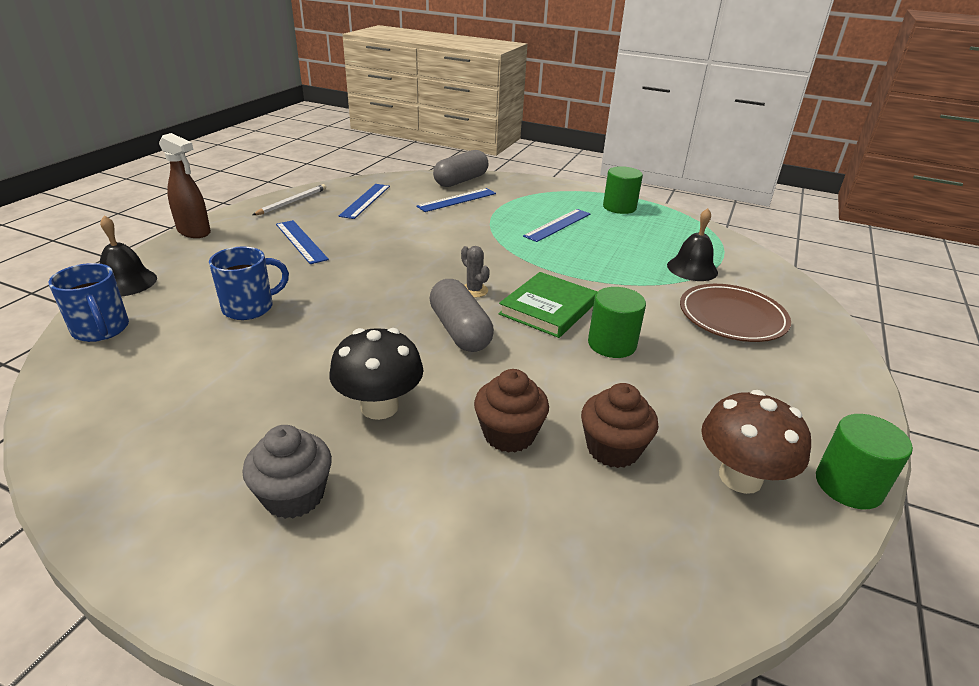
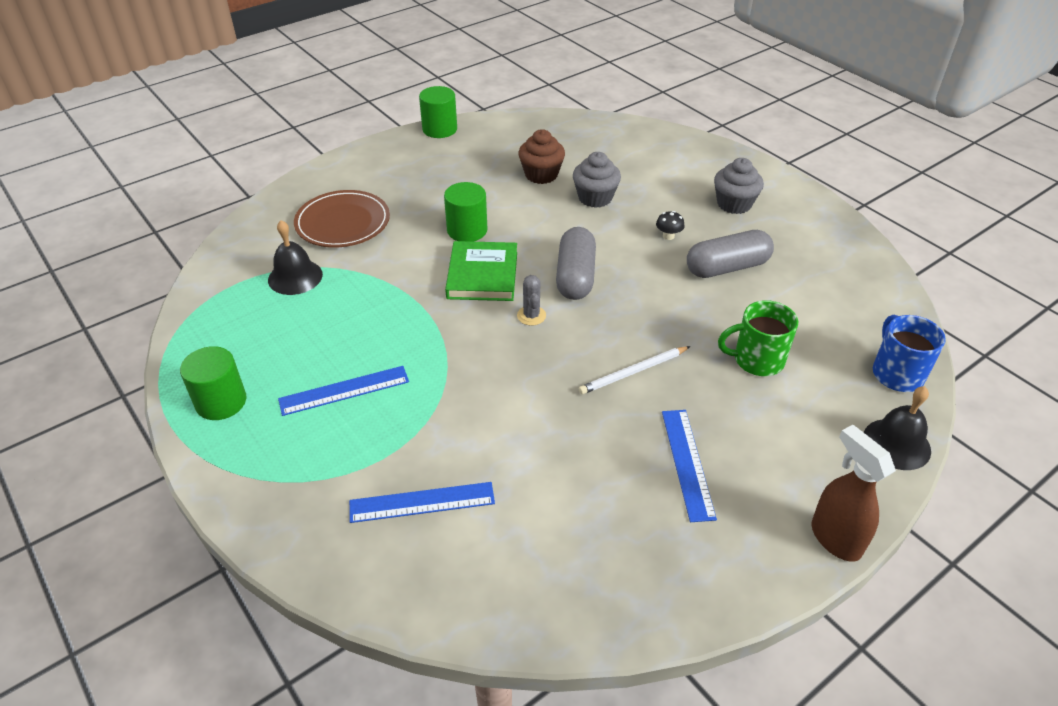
camera: 150 degrees left, 10 degrees up
(250, 307) = (757, 360): blue mug -> green mug
(292, 202) = (682, 590): white pencil -> white pencil (633, 372)
(365, 201) = (562, 551): blue ruler -> none
(379, 406) = (668, 236): black mushroom -> black mushroom, size x0.44
(461, 181) = (367, 569): grey capsule -> grey capsule (727, 267)
(509, 434) = (595, 198): brown cupcake -> grey cupcake
(548, 308) = (482, 275): green book -> green book turned 60 degrees counterclockwise
(740, 477) = (489, 146): brown mushroom -> none

